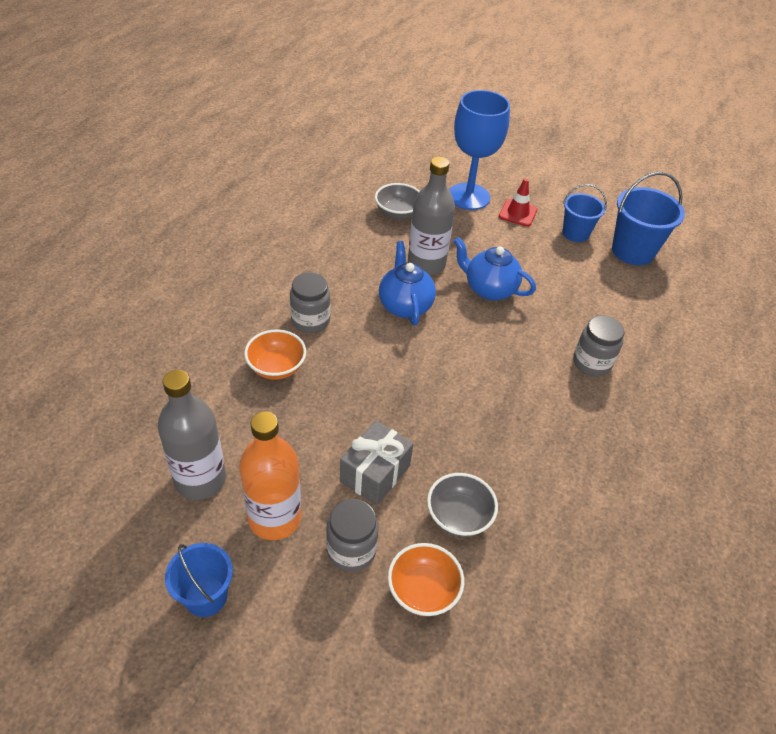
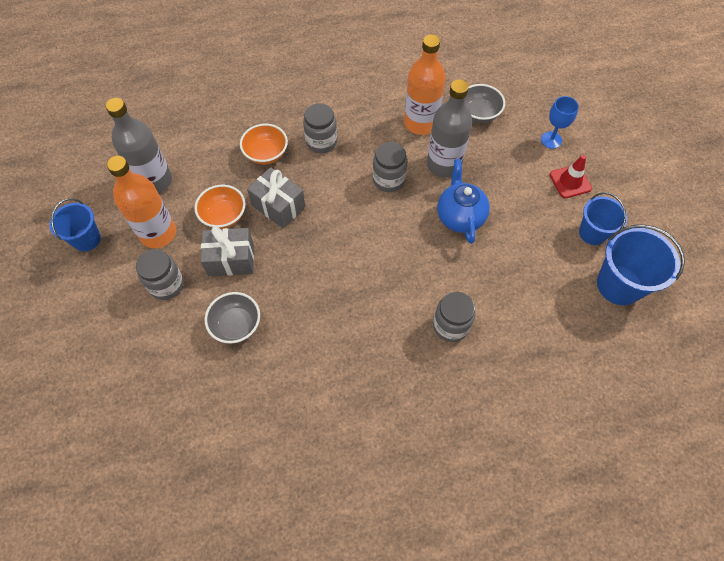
camera: 55 degrees right, 15 degrees up
(350, 397) = (278, 206): none -> grey gift
(367, 249) = (420, 123): none -> orange bottle
(405, 305) = (388, 180): blue teapot -> grey jar
(423, 590) = (168, 339): orange bowl -> orange bowl (224, 216)
(468, 196) = (551, 140): blue goblet -> blue goblet, size x0.50

